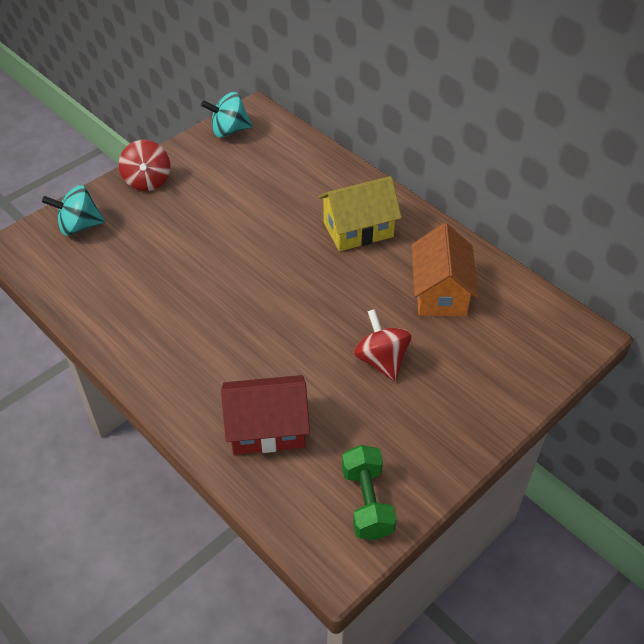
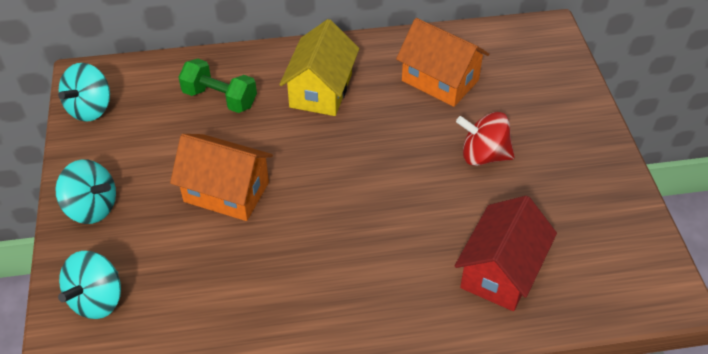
camera: 55 degrees left, 0 degrees up
(147, 181) = (92, 208): red spinning top -> turquoise spinning top
(214, 234) = (226, 192): none -> orange house
(367, 502) = (624, 243): green dumbbell -> green dumbbell (220, 98)

